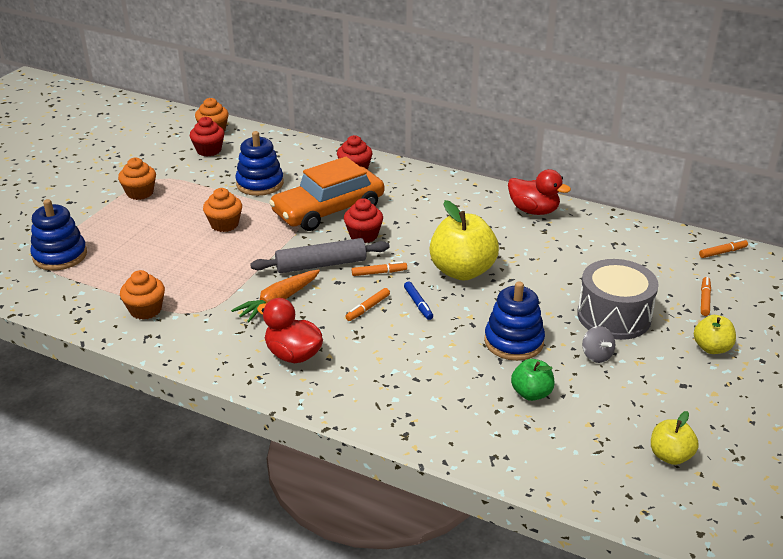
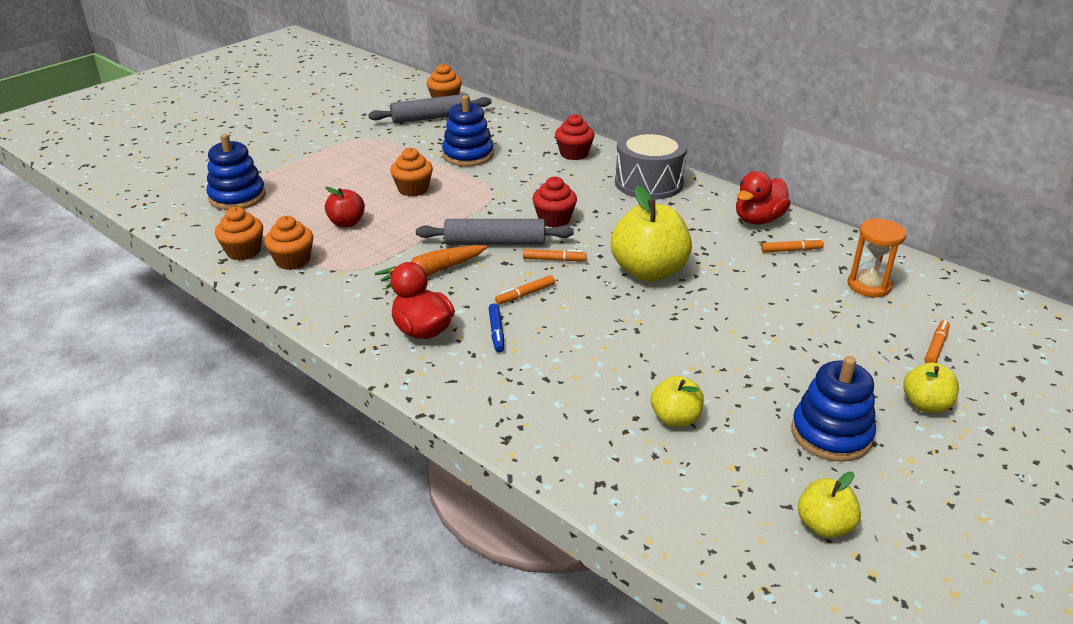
camera: 15 degrees right, 0 degrees up
(140, 193) = (344, 149): orange cupcake -> orange cupcake (243, 251)
(178, 266) = (346, 223): none -> red apple
(209, 150) = (431, 118): red cupcake -> grey rolling pin
(328, 210) = (528, 189): orange car -> none
(418, 304) = (583, 299): blue marker -> blue marker (496, 332)
(514, 342) = (677, 357): blue stacking toy -> blue stacking toy (831, 434)
(531, 393) = (675, 418): green apple -> yellow apple
(533, 211) = (758, 219): red duck -> red duck turned 90 degrees clockwise
(596, 355) = (773, 389): grey spinning top -> none
(614, 316) = (812, 348): grey drum -> grey drum (649, 183)
(639, 256) = (869, 285): none -> orange hourglass
(722, 252) = (978, 296): orange marker -> orange marker (791, 250)

